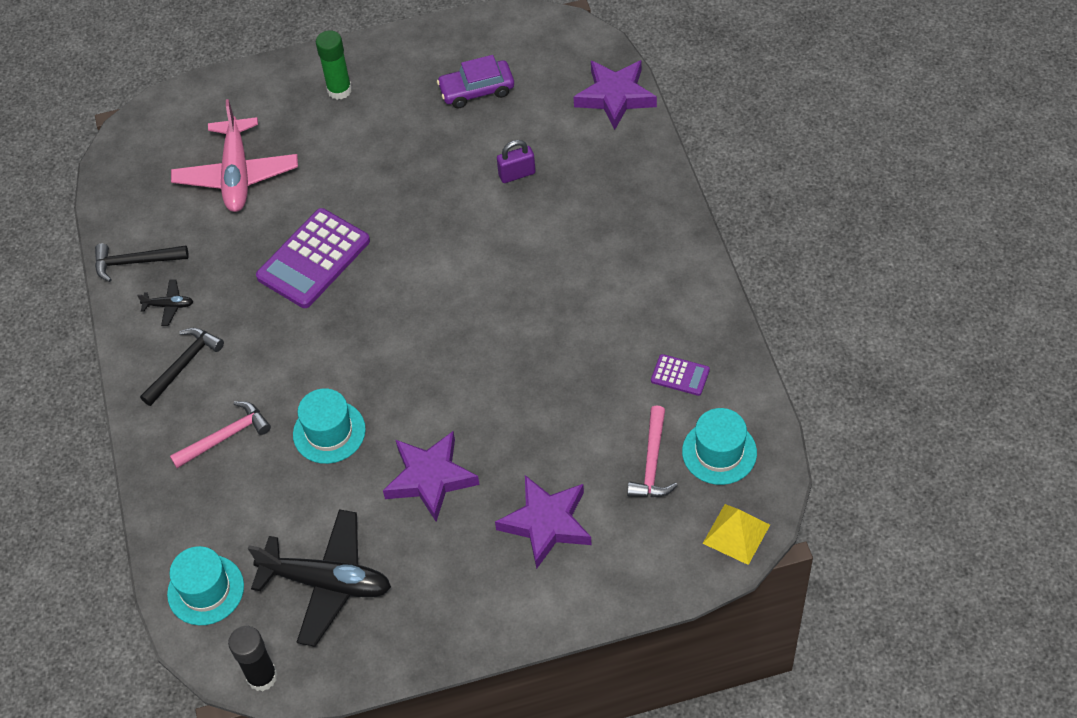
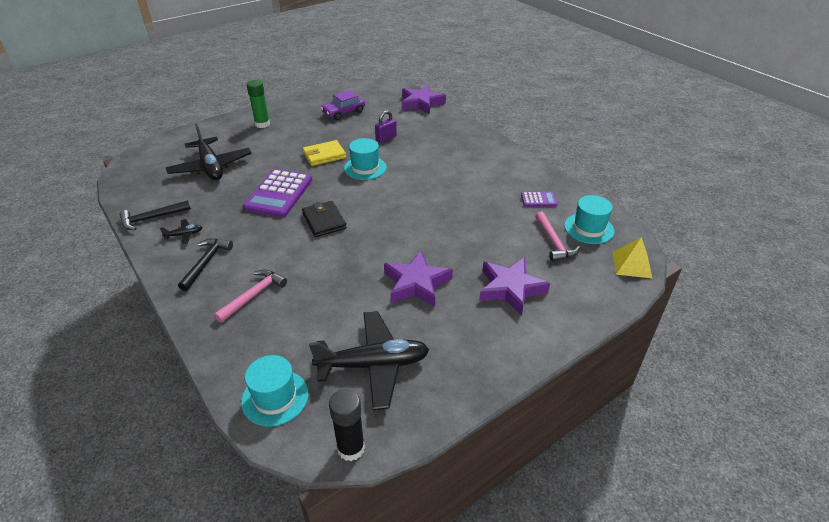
camera: 25 degrees left, 15 degrees down
(237, 175) = (211, 167): pink plane -> black plane
(329, 432) = (331, 275): turquoise hat -> turquoise hat (365, 168)
(356, 331) = (324, 221): none -> black wallet
(407, 191) = (324, 155): none -> yellow wallet

